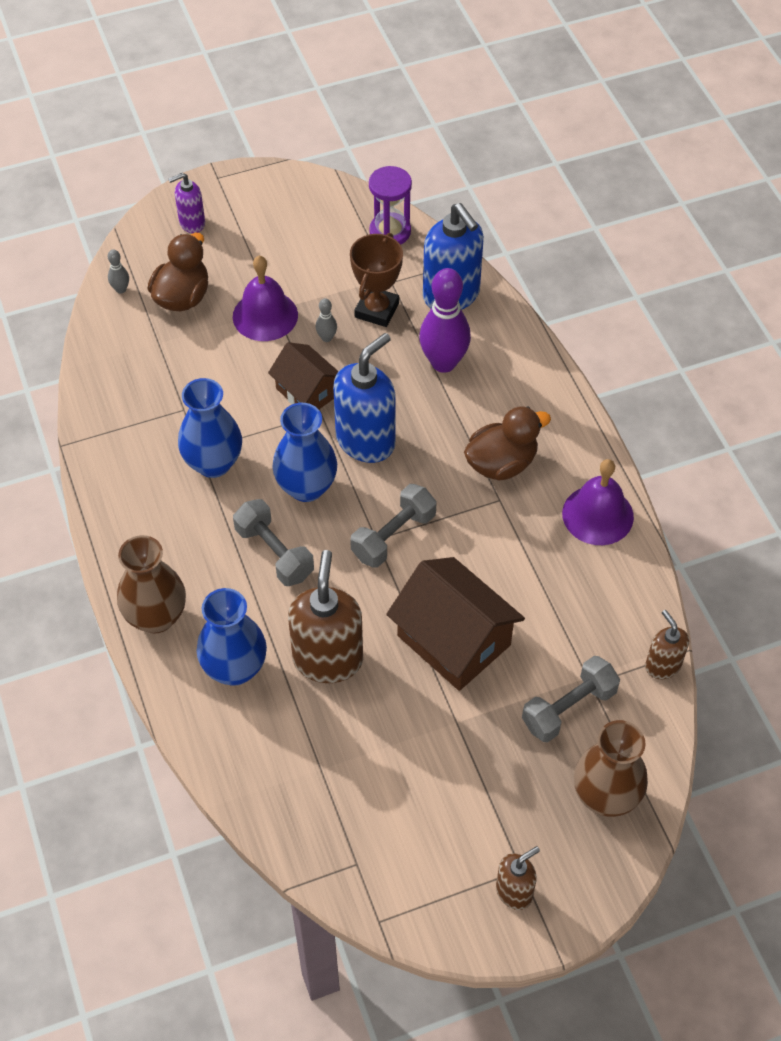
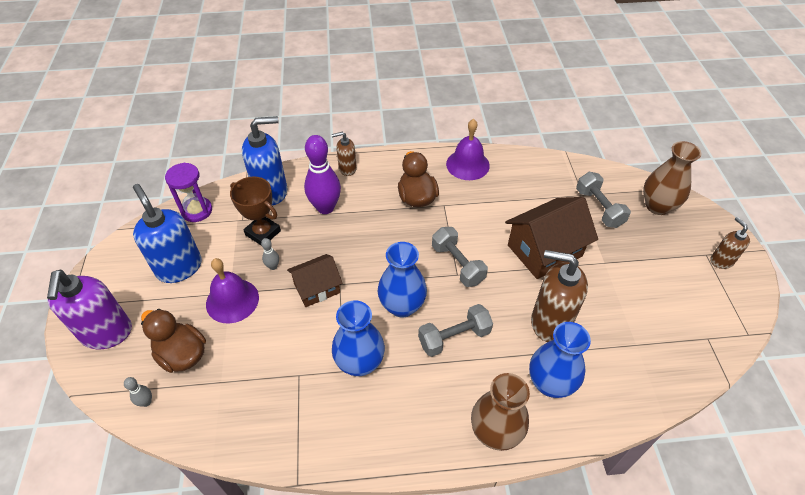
camera: 75 degrees left, 5 degrees down
(192, 223) = (107, 333): purple soap dispenser -> purple soap dispenser, size x1.84
(366, 441) = (374, 263): blue soap dispenser -> blue soap dispenser (179, 267)
(662, 665) = (574, 163): brown soap dispenser -> brown soap dispenser (347, 169)

